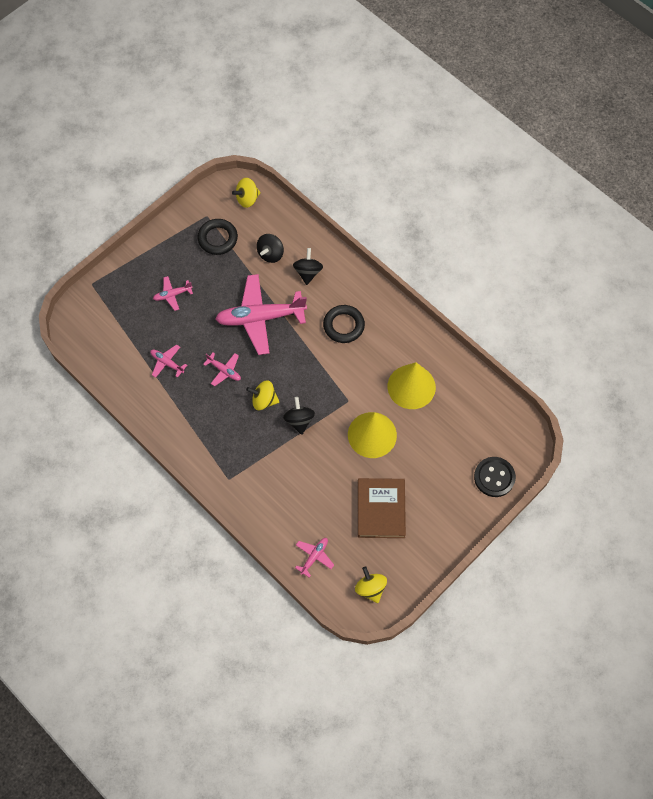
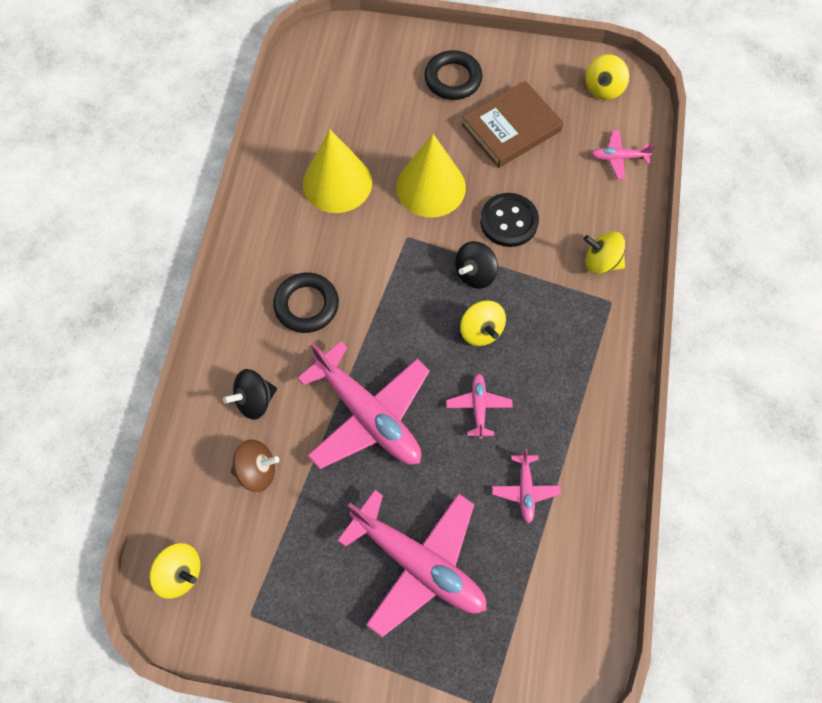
camera: 125 degrees left, 0 degrees up
(172, 295) = (418, 564): pink plane -> pink plane, size x2.22
(218, 238) = (280, 567): black ring -> black ring (453, 79)
(255, 492) = (601, 262): none -> yellow spinning top
(270, 254) = (257, 471): black spinning top -> brown spinning top
(494, 477) = (387, 48): black button -> black button (509, 221)

